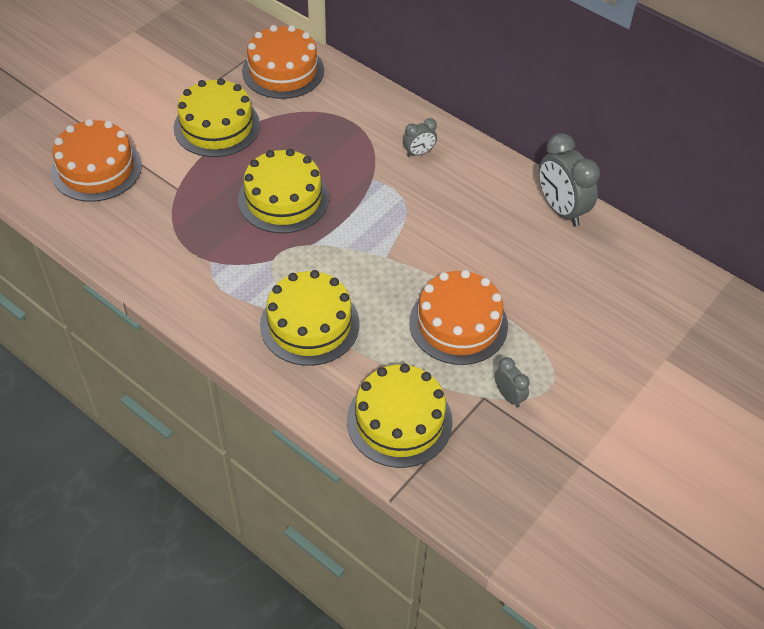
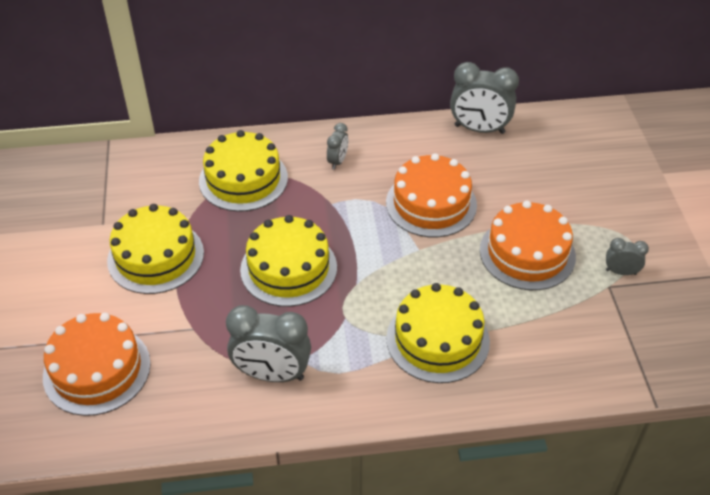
camera: 45 degrees left, 5 degrees down
(182, 255) = (272, 374): none -> grey clock
(283, 71) = (150, 176): orange cake -> orange cake (431, 203)
(399, 420) = (586, 349): yellow cake -> yellow cake (243, 179)

